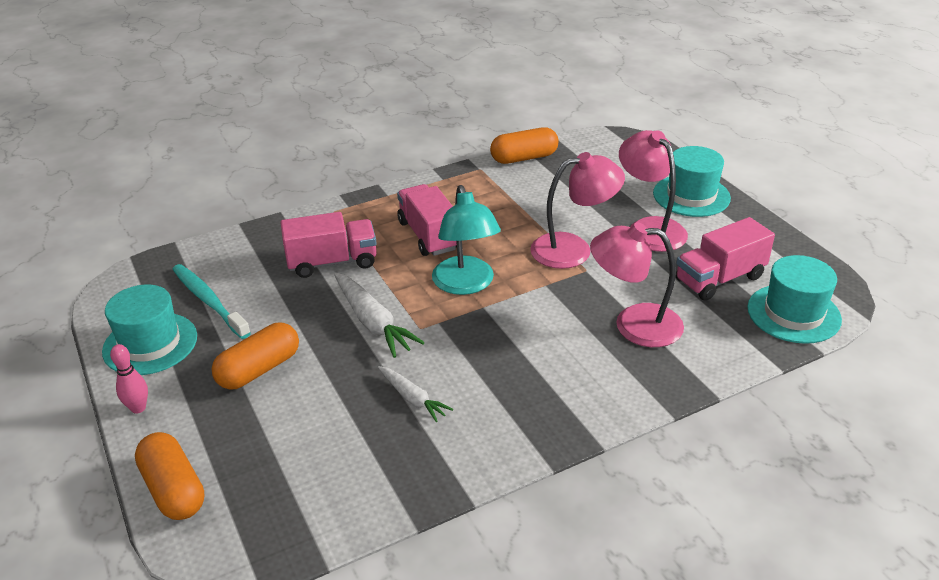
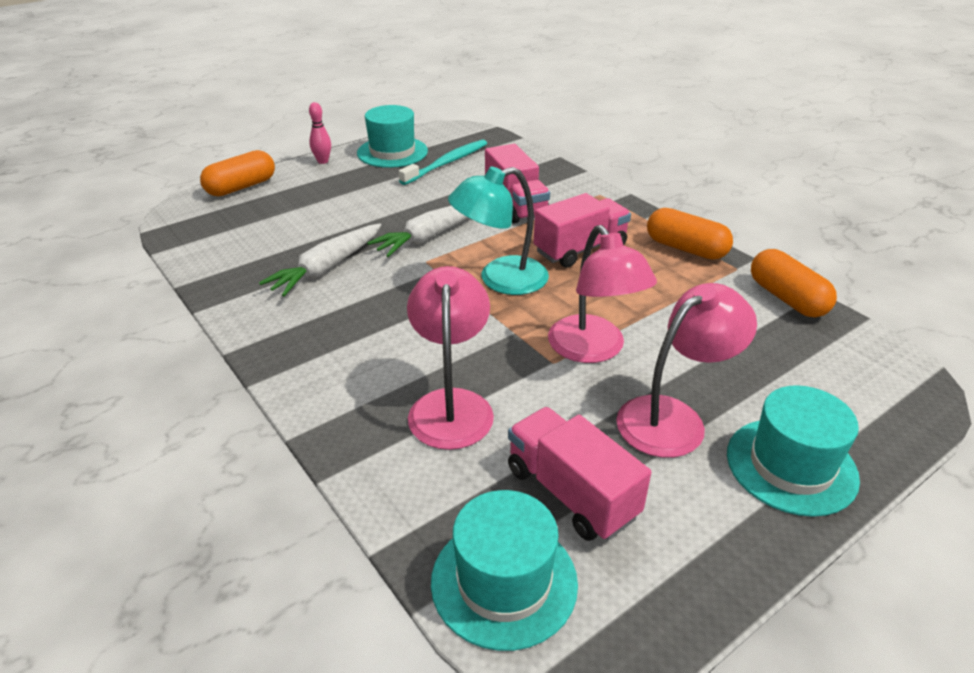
camera: 80 degrees right, 0 degrees up
(259, 369) = (364, 196): orange capsule -> orange capsule (686, 248)
(412, 398) = (327, 268): white carrot -> white carrot, size x1.64

